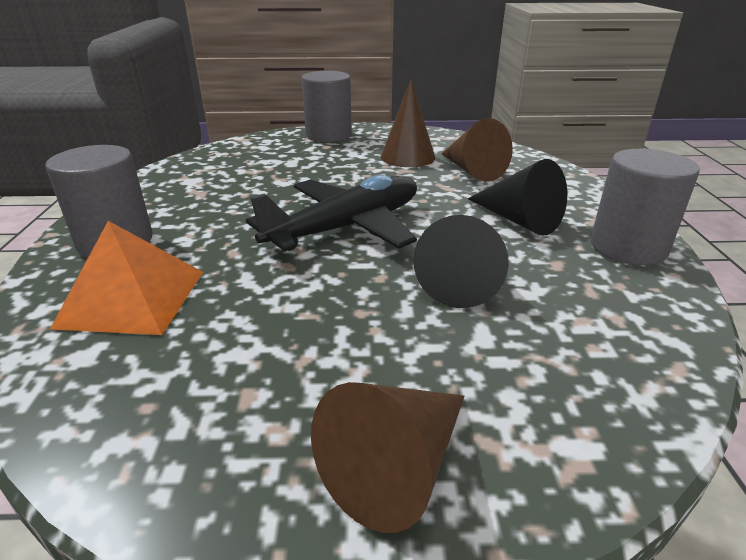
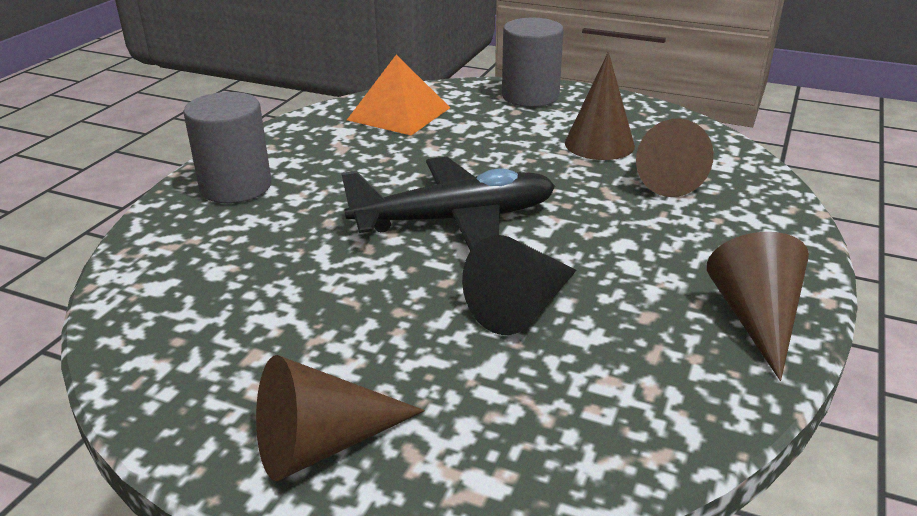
camera: 25 degrees right, 0 degrees up
(132, 298) = (218, 246): orange pyramid -> orange pyramid (399, 113)
(518, 220) = (655, 254): black cone -> none
(628, 247) = (756, 319): grey cylinder -> brown cone

